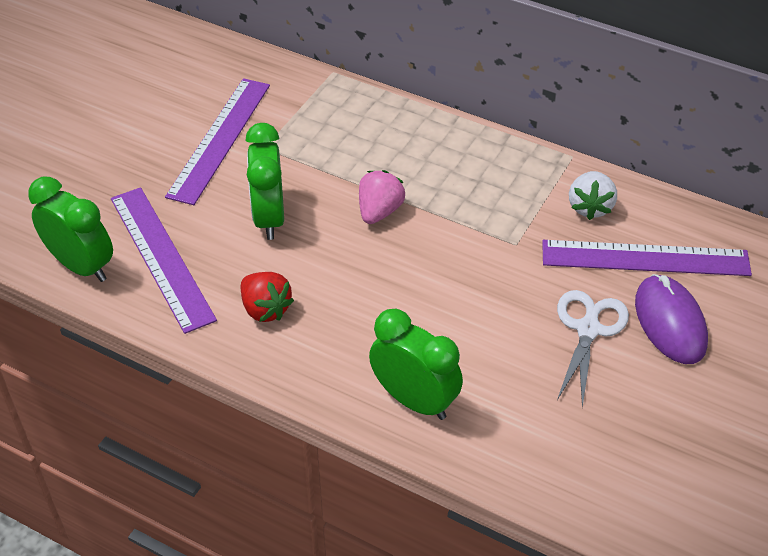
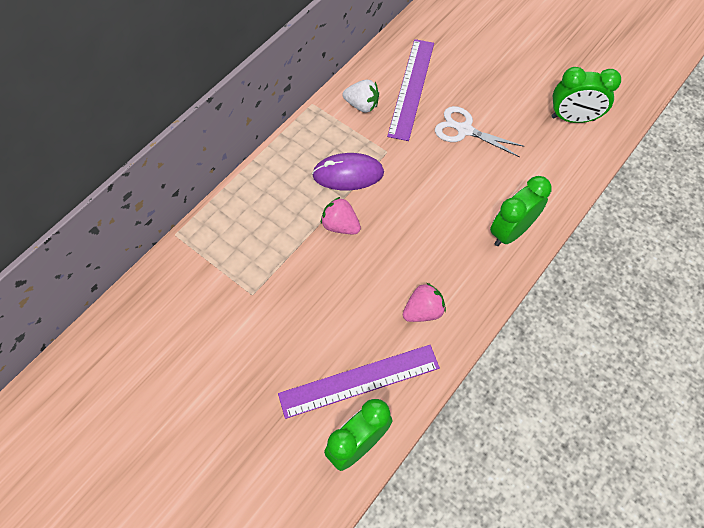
camera: 80 degrees left, 15 degrees up
(219, 139) = (233, 327): purple ruler -> none
(265, 309) = (423, 311): red strawberry -> pink strawberry
(269, 218) = (332, 299): green clock -> green clock (573, 118)
(670, 322) = (464, 90): purple mouse -> purple mouse (348, 174)

